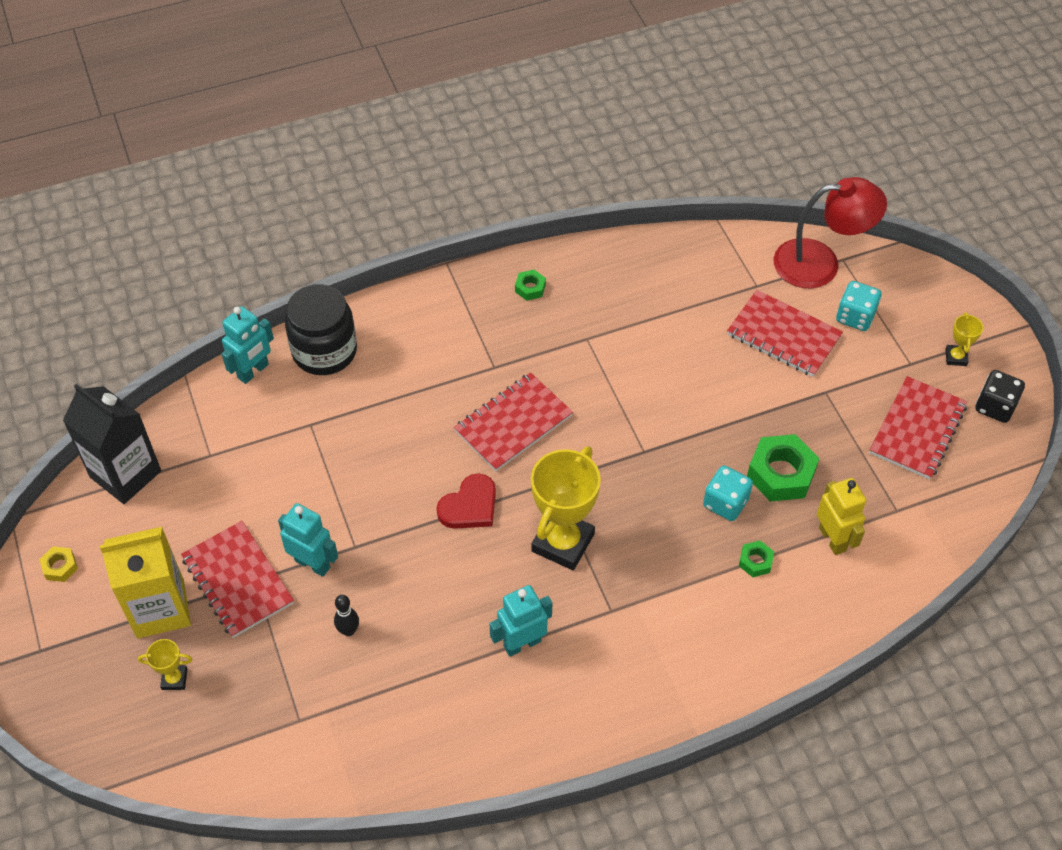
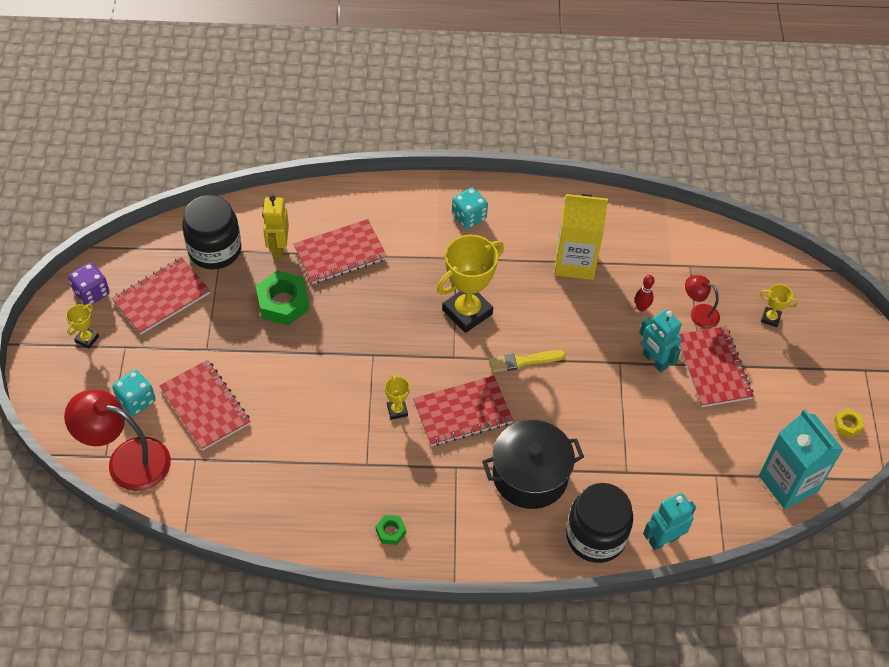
camera: 160 degrees left, 0 degrees up
(125, 474) = (788, 483): black carton -> turquoise carton
(160, 609) = (774, 368): yellow carton -> yellow carton (575, 262)
(272, 650) = (698, 313): none -> red lamp
(348, 630) = (641, 307): black bowling pin -> red bowling pin
(413, 385) = (530, 476): none -> black pot
(469, 506) = (523, 361): red heart -> yellow brush
(522, 643) = (525, 259): turquoise robot -> none
(584, 401) = (397, 410): none -> yellow trophy
(725, 503) = (336, 297): turquoise dice -> turquoise dice (469, 217)
(755, 561) = (340, 253): green nut -> red notebook
(904, 508) = (215, 250): none -> black jar
(995, 406) = (92, 293): black dice -> purple dice

